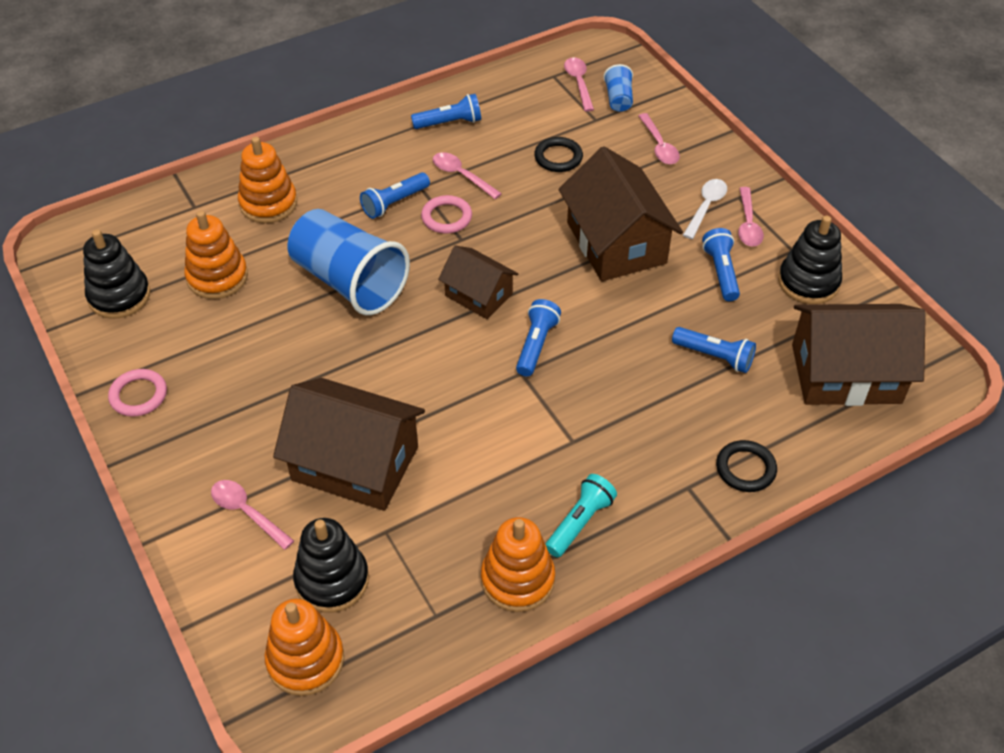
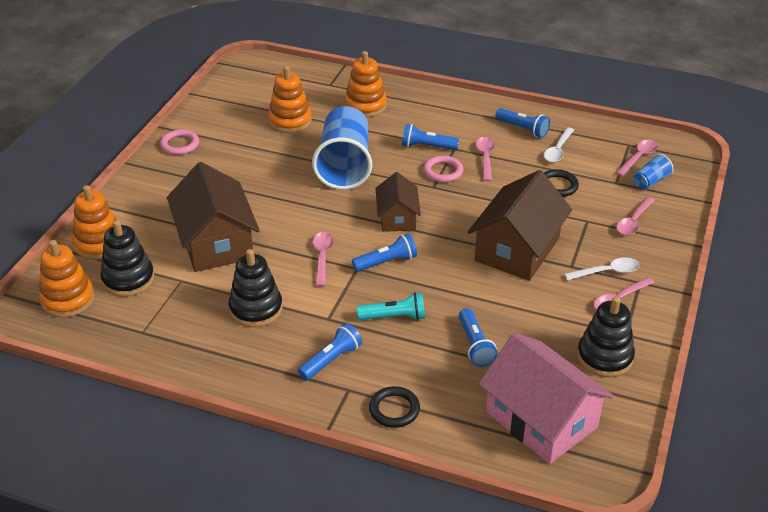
camera: 50 degrees right, 10 degrees down
(119, 296) = (237, 100): black stacking toy -> black stacking toy (256, 309)
(247, 512) = (142, 224): pink spoon -> pink spoon (322, 257)
(508, 122) = (558, 150): none -> white spoon
(517, 579) = (199, 351): orange stacking toy -> orange stacking toy (99, 244)
(580, 522) = (268, 355): turquoise flashlight -> turquoise flashlight (394, 317)
(721, 272) = (556, 310): blue flashlight -> blue flashlight (331, 360)
(846, 373) = (541, 419): brown house -> pink house

